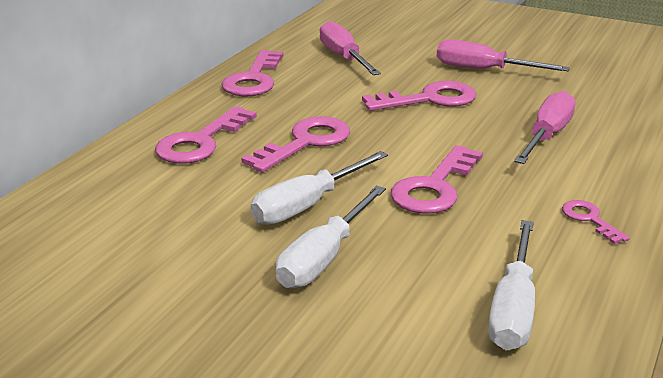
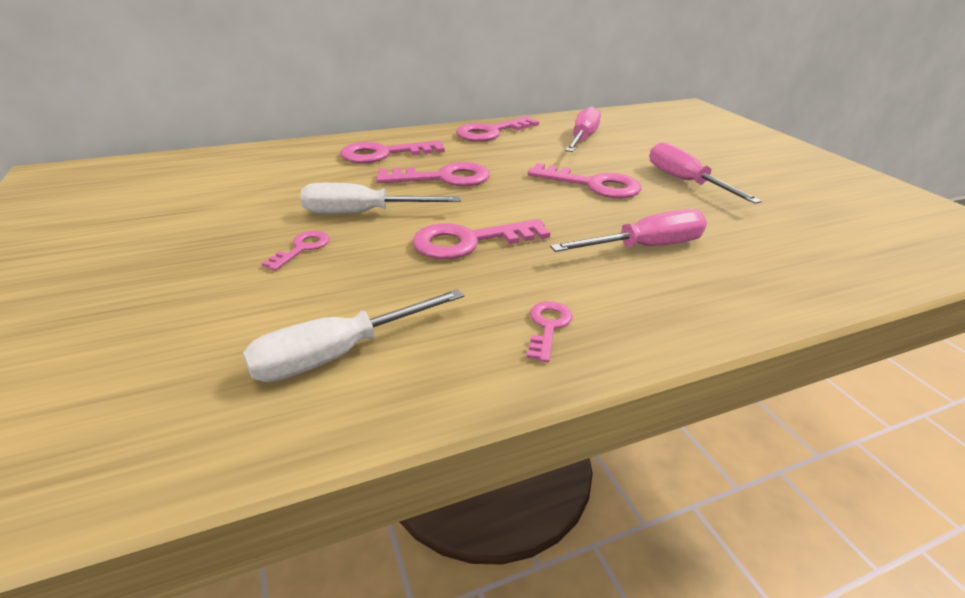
camera: 40 degrees right, 5 degrees up
(324, 258) = (302, 248): white screwdriver -> pink key

